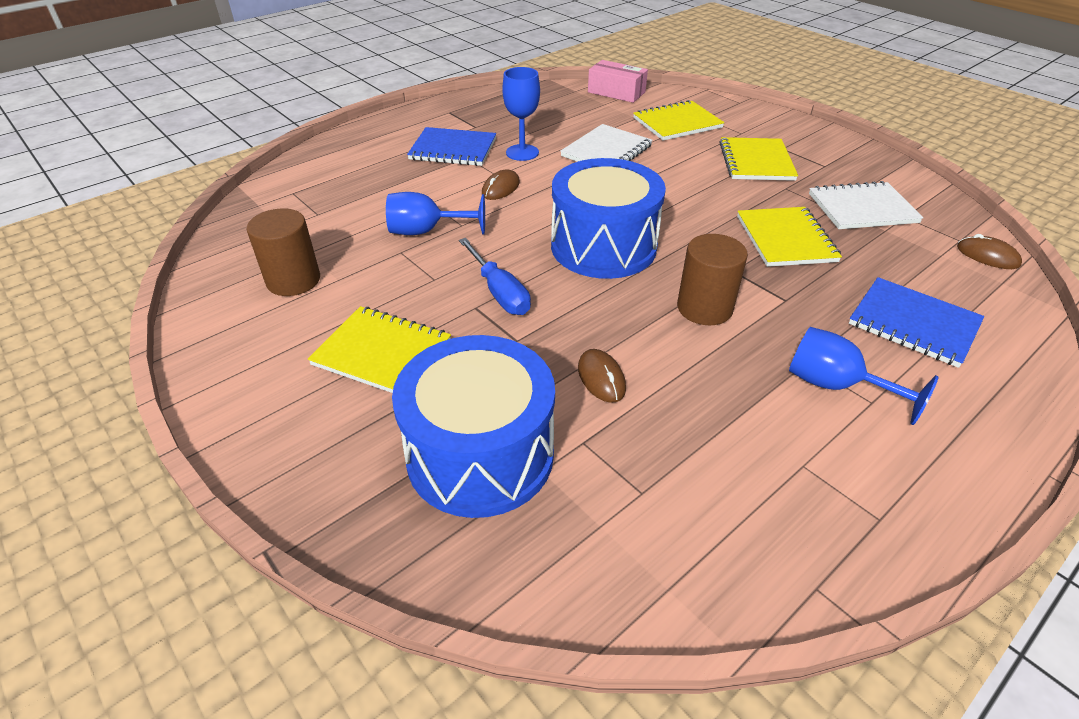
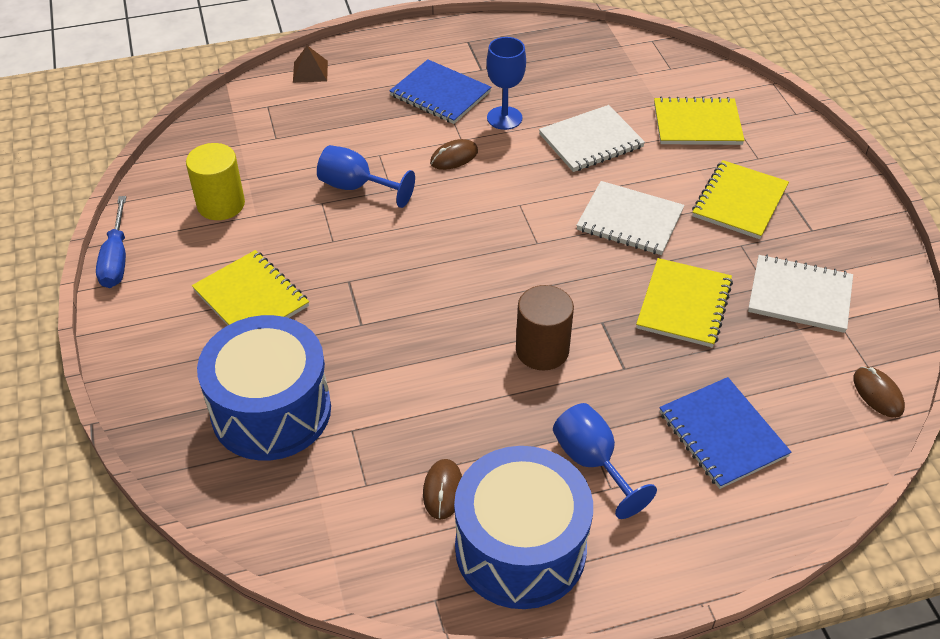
camera: 25 degrees right, 5 degrees up
(293, 280) = (221, 204): brown cylinder -> yellow cylinder
(319, 159) = (310, 71): none -> brown pyramid
(499, 292) = (377, 273): blue screwdriver -> blue screwdriver (116, 259)
(601, 378) = (404, 383): brown mouse -> brown mouse (443, 490)
(603, 246) = (501, 255): blue drum -> blue drum (520, 548)
(616, 92) = (664, 60): pink box -> none
(686, 194) = (630, 220): none -> white notebook

